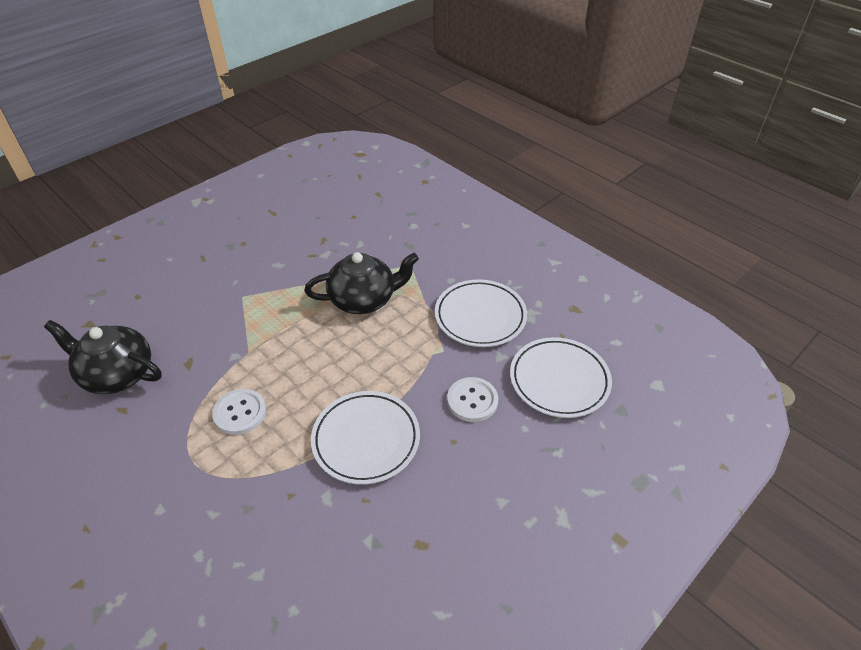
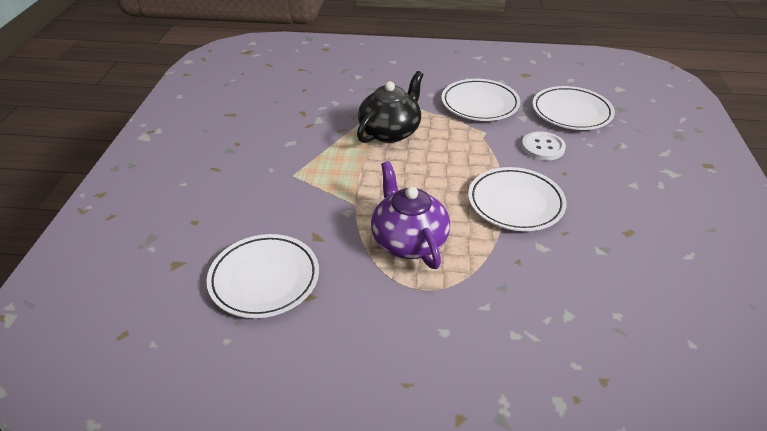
camera: 40 degrees left, 5 degrees down
(117, 374) = (264, 279): black teapot -> white plate
(240, 413) = (408, 240): white button -> purple teapot

